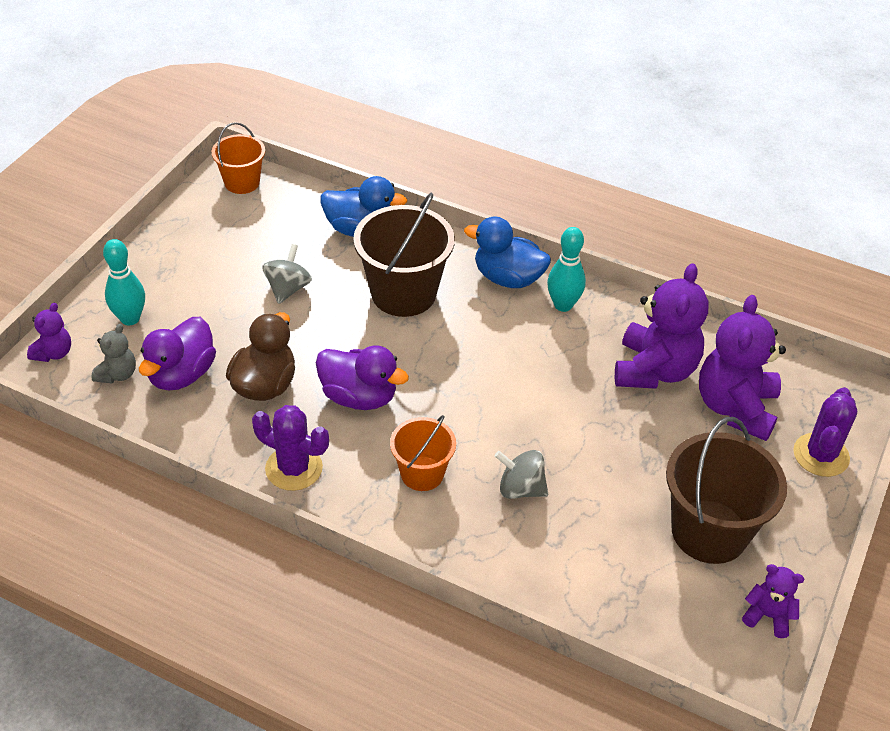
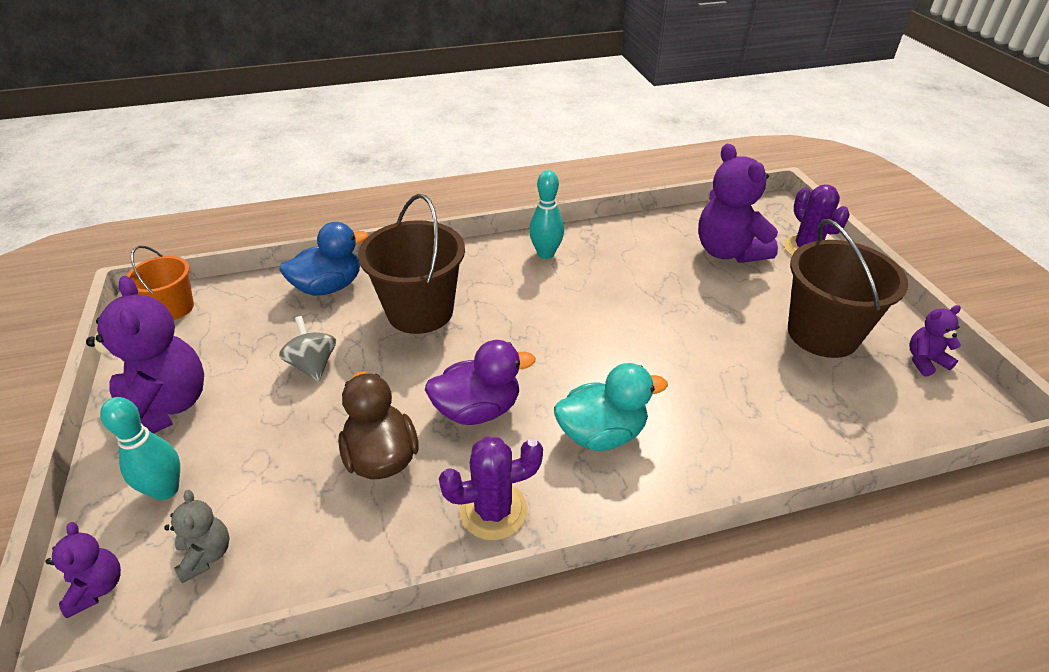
camera: 40 degrees left, 5 degrees down
(181, 374) = (283, 505): purple duck -> none
(422, 473) = (601, 434): orange bucket -> turquoise duck
(508, 278) = (486, 258): blue duck -> none
(520, 489) = (682, 392): grey spinning top -> none
(654, 370) = (655, 259): purple teddy bear -> purple teddy bear (165, 408)

